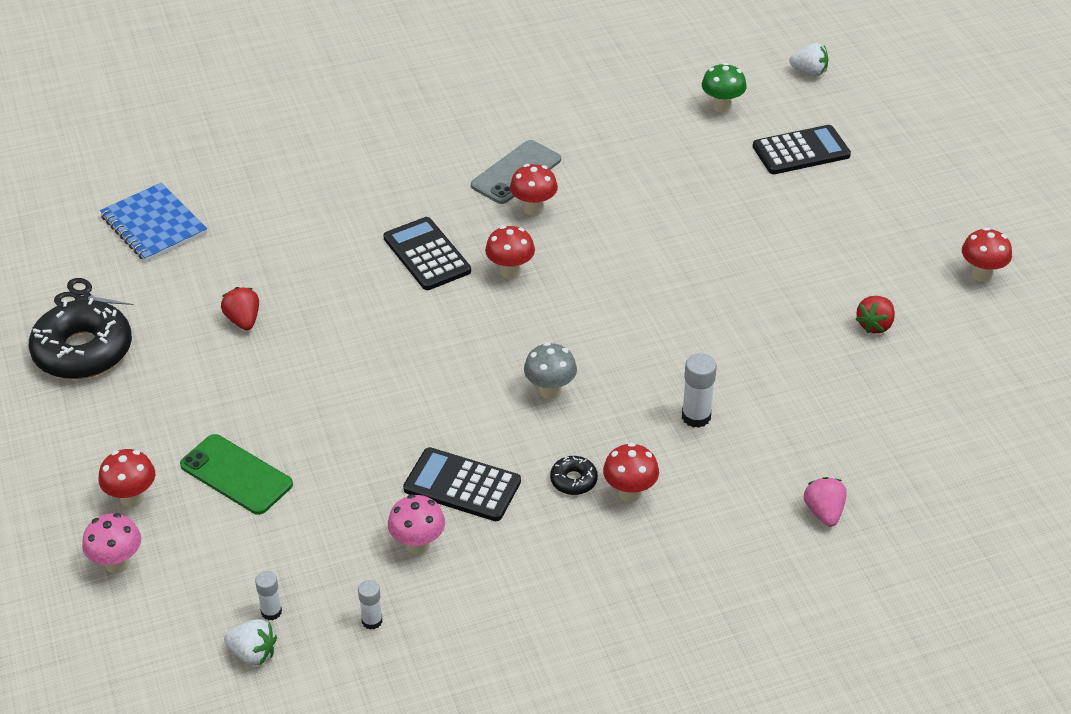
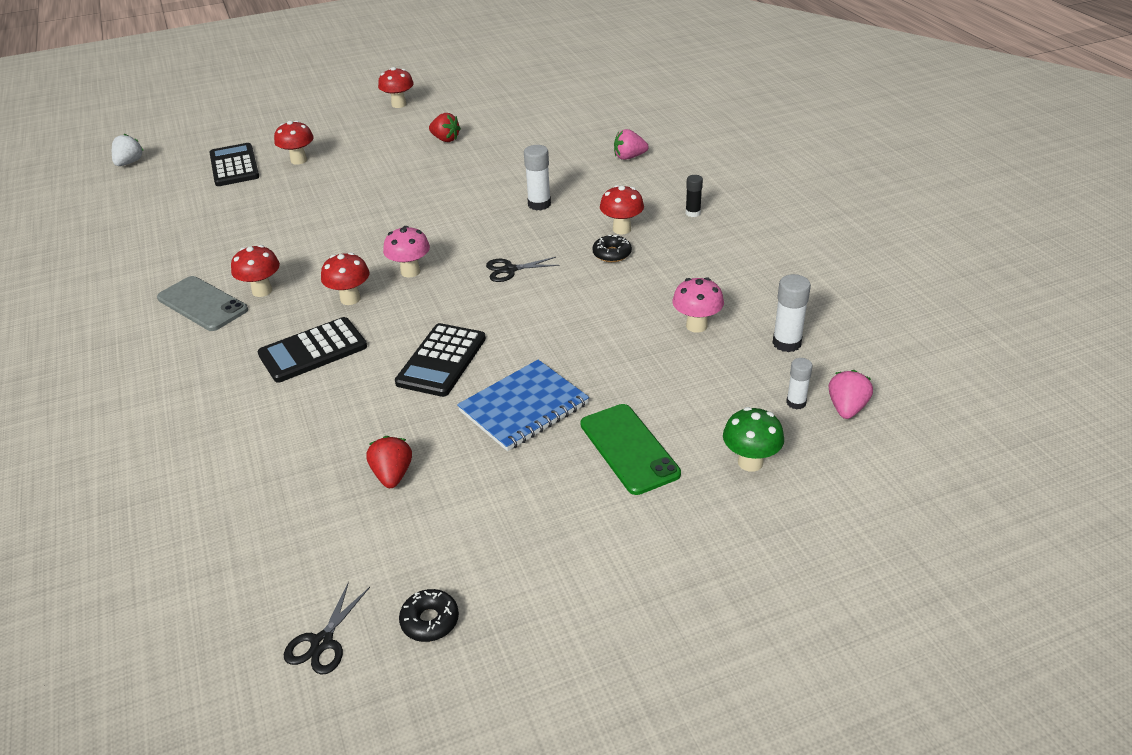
camera: 90 degrees left, 5 degrees down
(83, 351) = (430, 621): black donut -> black donut, size x0.44
(117, 563) = (768, 523): pink mushroom -> pink mushroom (410, 272)
(132, 498) = (673, 527): red mushroom -> red mushroom (299, 160)
(154, 225) = (190, 588): blue notebook -> blue notebook (524, 407)
(236, 475) = (629, 449): green phone -> green phone turned 60 degrees counterclockwise
(243, 320) = (392, 475): red strawberry -> red strawberry turned 105 degrees clockwise
(253, 653) = (846, 408): white strawberry -> pink strawberry
(372, 621) = (786, 343): white glue stick -> white glue stick, size x1.57
(462, 485) = (624, 307): black calculator -> black calculator (441, 360)
(550, 391) = (509, 270): grey mushroom -> black scissors
(665, 567) = (693, 213): none -> black glue stick
(722, 107) = (155, 200): green mushroom -> green mushroom (750, 462)

